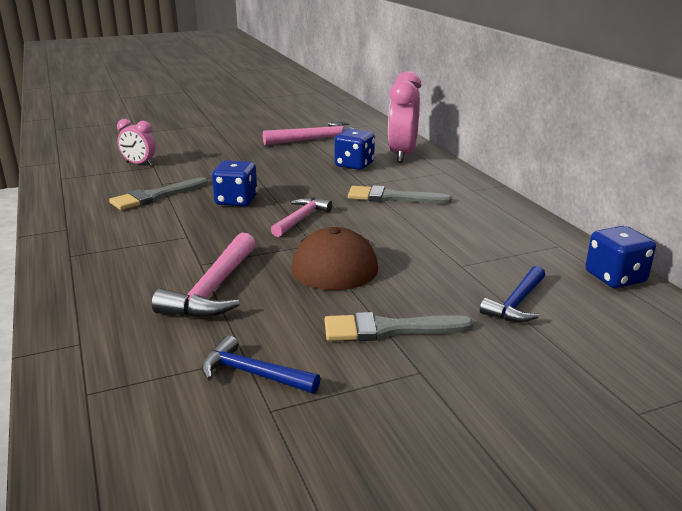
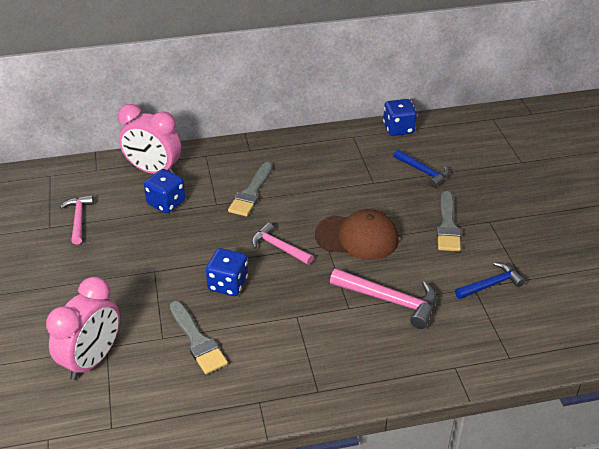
camera: 80 degrees left, 15 degrees up
(139, 164) = (92, 360): pink clock -> pink clock, size x1.81
(253, 374) = (491, 284): blue hammer -> blue hammer turned 150 degrees counterclockwise
(316, 140) = (79, 219): pink hammer -> pink hammer, size x0.66

